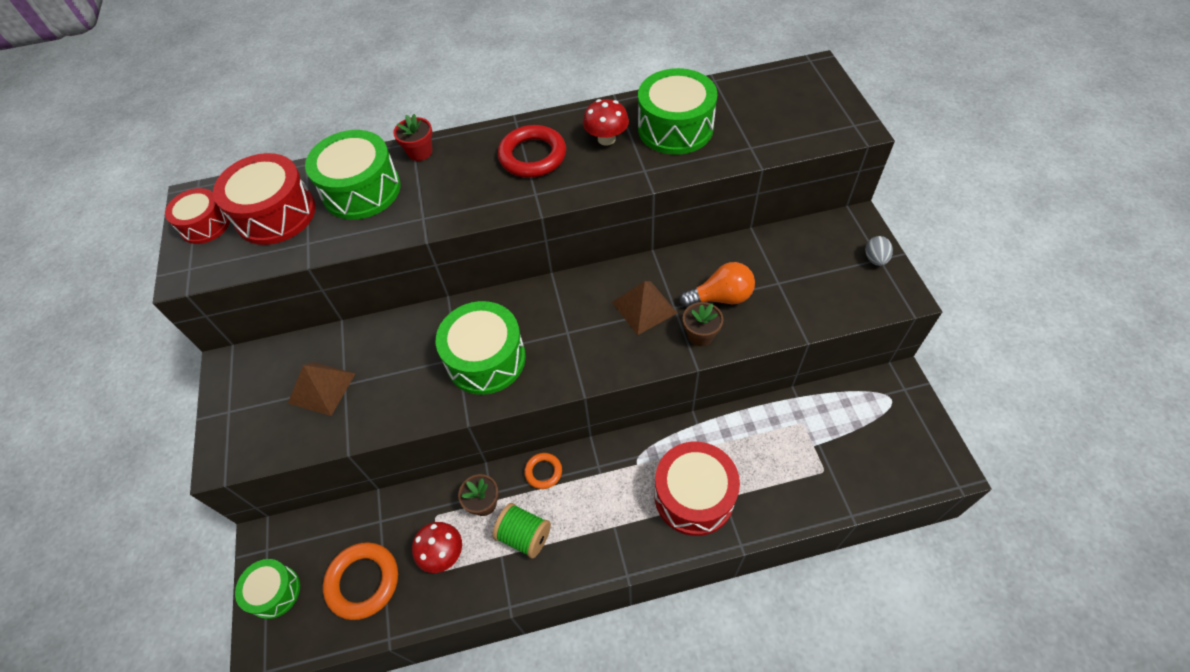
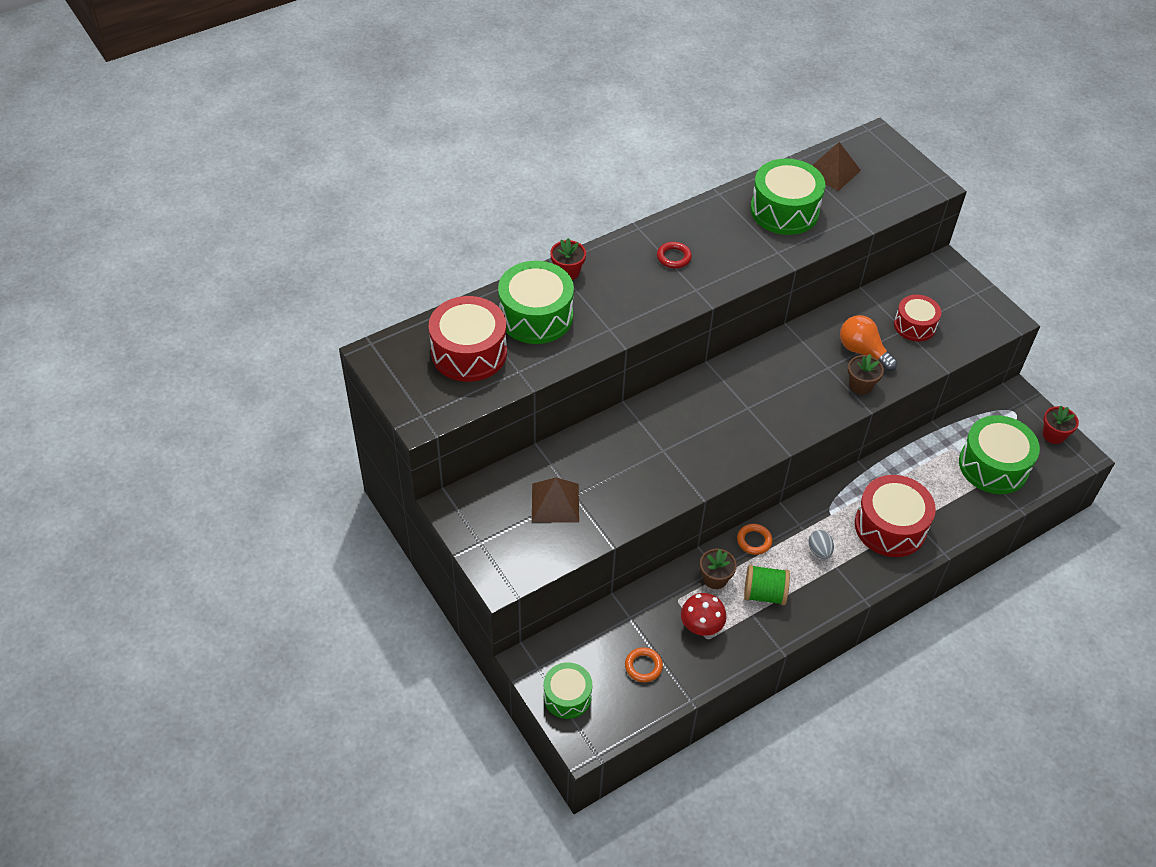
camera: 25 degrees left, 5 degrees down
(205, 225) = (407, 375): red drum -> red drum (914, 325)
(363, 582) = (643, 666): orange ring -> orange ring, size x0.55
(486, 359) = (689, 445): green drum -> green drum (993, 466)
(532, 156) = (673, 257): red ring -> red ring, size x0.55
(606, 139) = (730, 230): red mushroom -> none
(644, 307) = (802, 373): brown pyramid -> brown pyramid (832, 171)
(721, 297) = (862, 351): orange light bulb -> orange light bulb turned 105 degrees counterclockwise
(875, 259) = (973, 294): grey egg -> grey egg (819, 551)
(927, 436) = (1053, 435): none -> red flower pot

